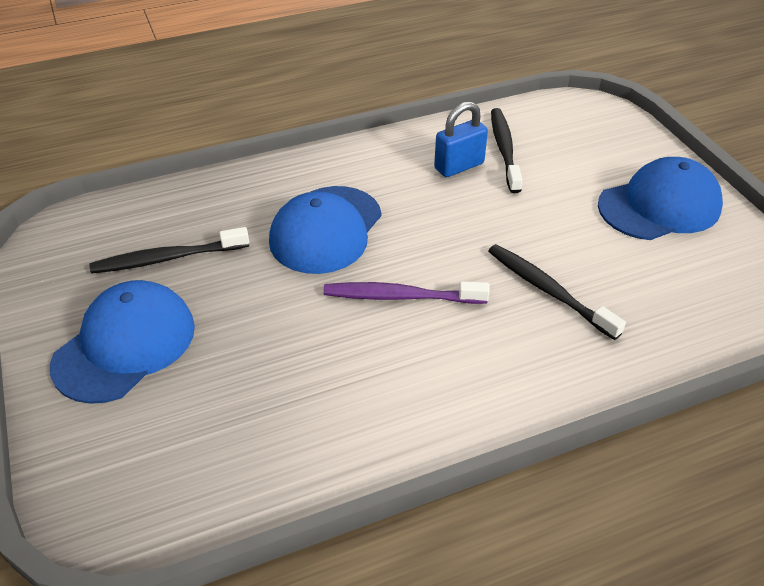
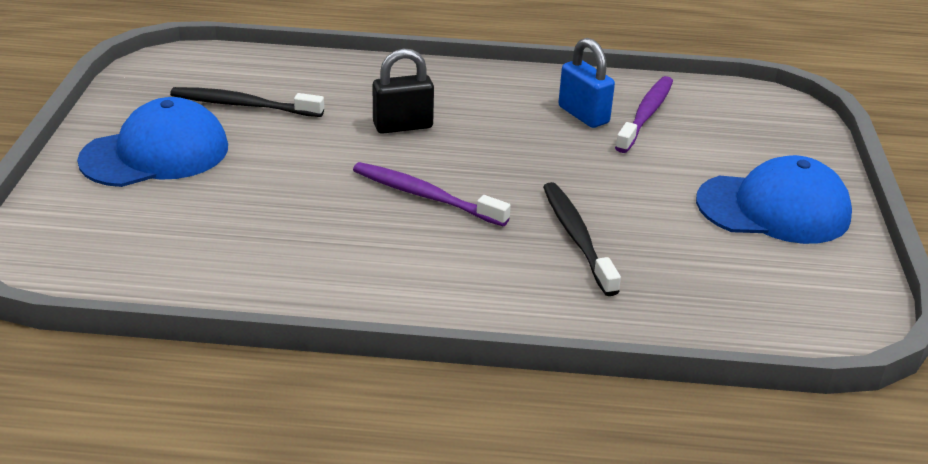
camera: 25 degrees right, 10 degrees down
(326, 229) = (403, 126): blue cap -> black padlock
(459, 166) = (583, 115): blue padlock -> blue padlock turned 60 degrees clockwise
(504, 149) = (646, 115): black toothbrush -> purple toothbrush

